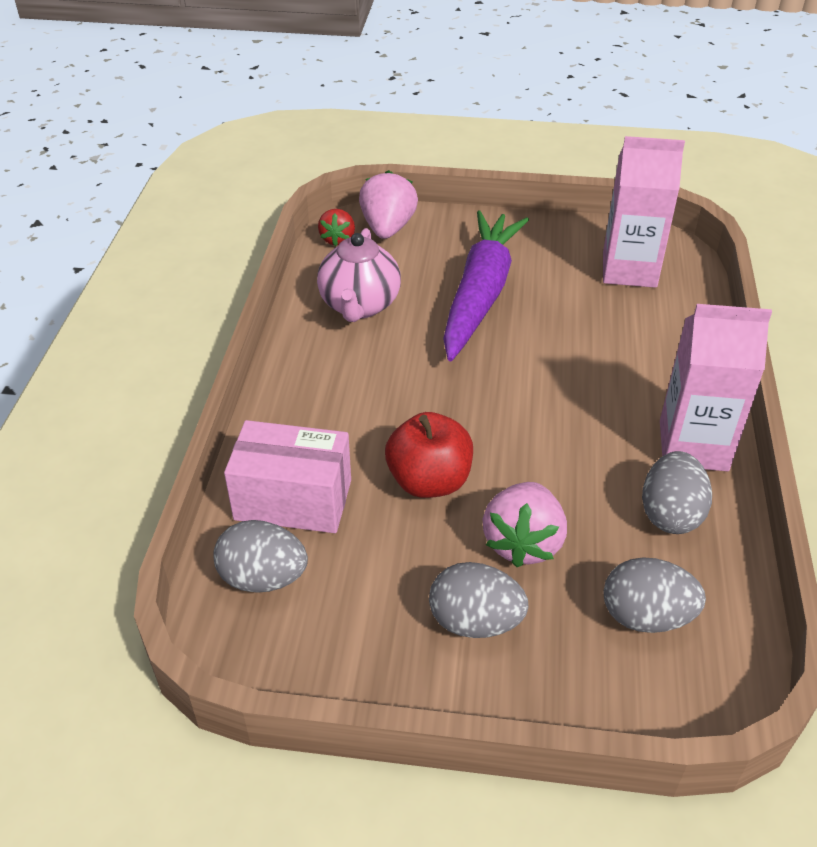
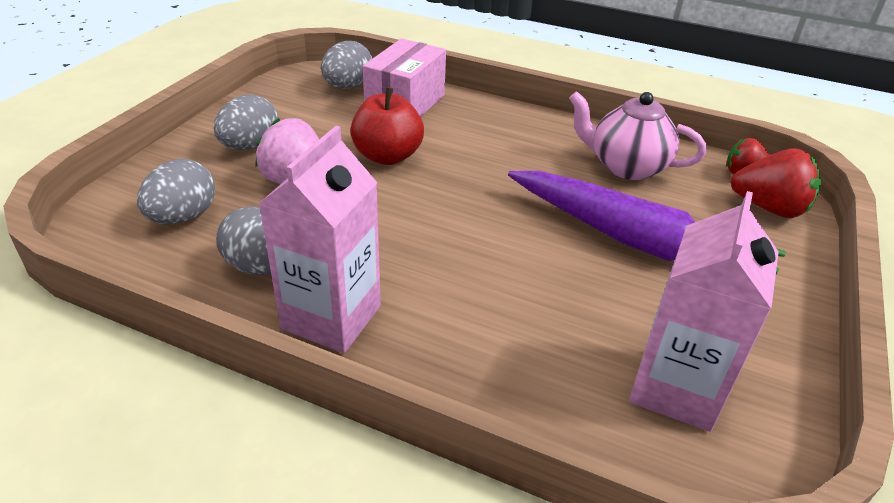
camera: 105 degrees right, 5 degrees down
(388, 228) = (769, 208): pink strawberry -> red strawberry

